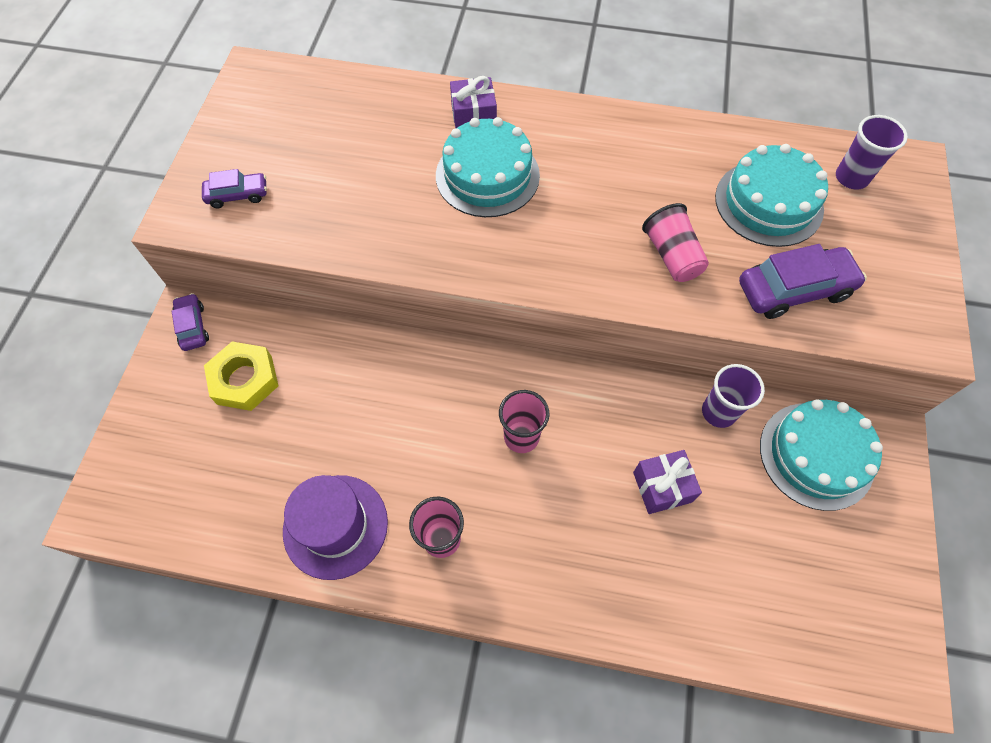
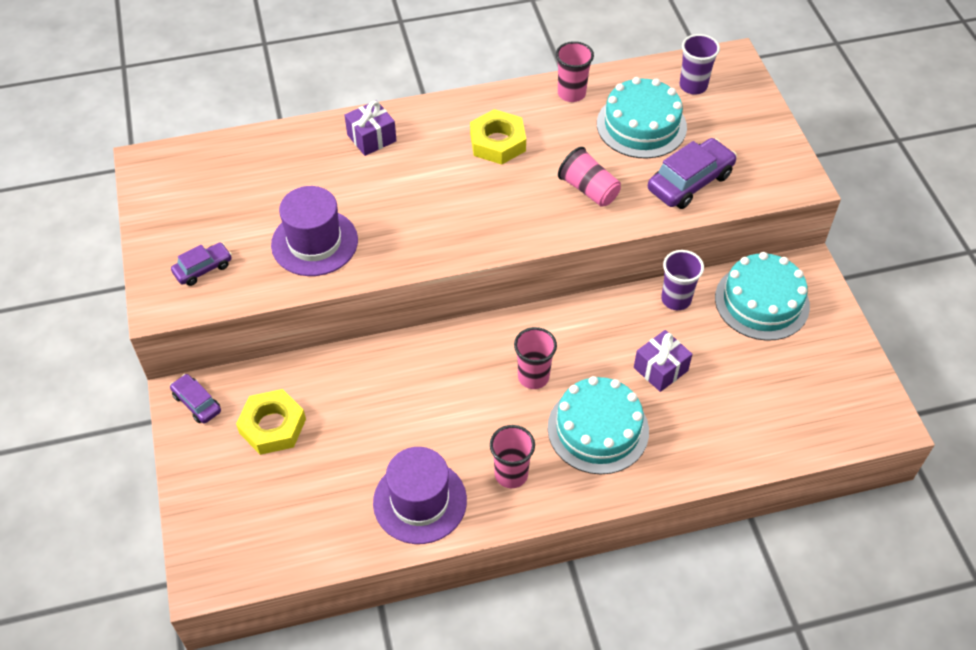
camera: 25 degrees left, 10 degrees down
(356, 208) = (314, 242): none -> purple hat
(487, 175) = (410, 180): turquoise cake -> turquoise cake (598, 429)
(600, 167) = (497, 142): none -> yellow nut
(707, 140) = (571, 93): none -> pink cup

